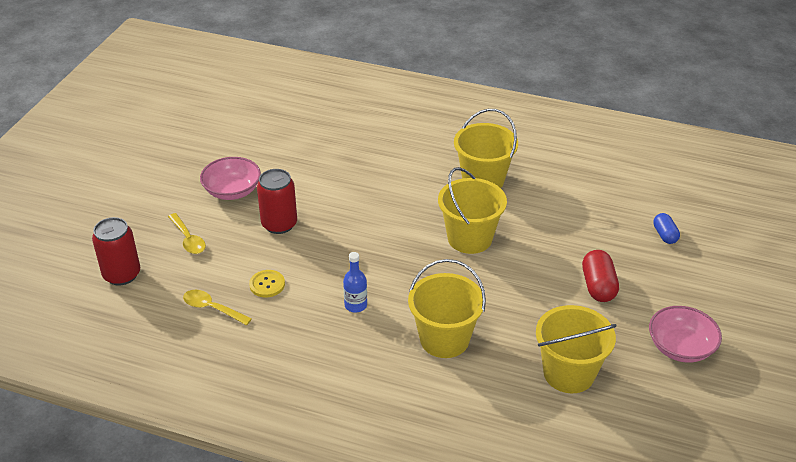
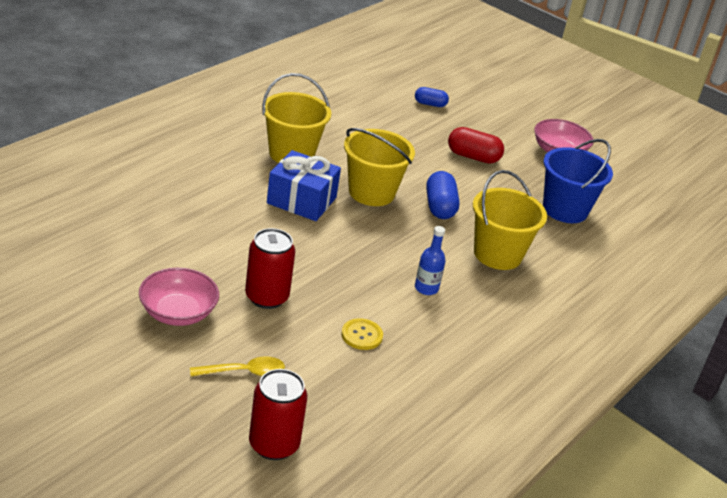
camera: 75 degrees left, 5 degrees down
(212, 308) = (377, 386): yellow spoon -> none
(420, 204) = (301, 200): none -> blue gift
(487, 284) = (439, 207): none -> blue capsule
(569, 373) = (565, 209): yellow bucket -> blue bucket

